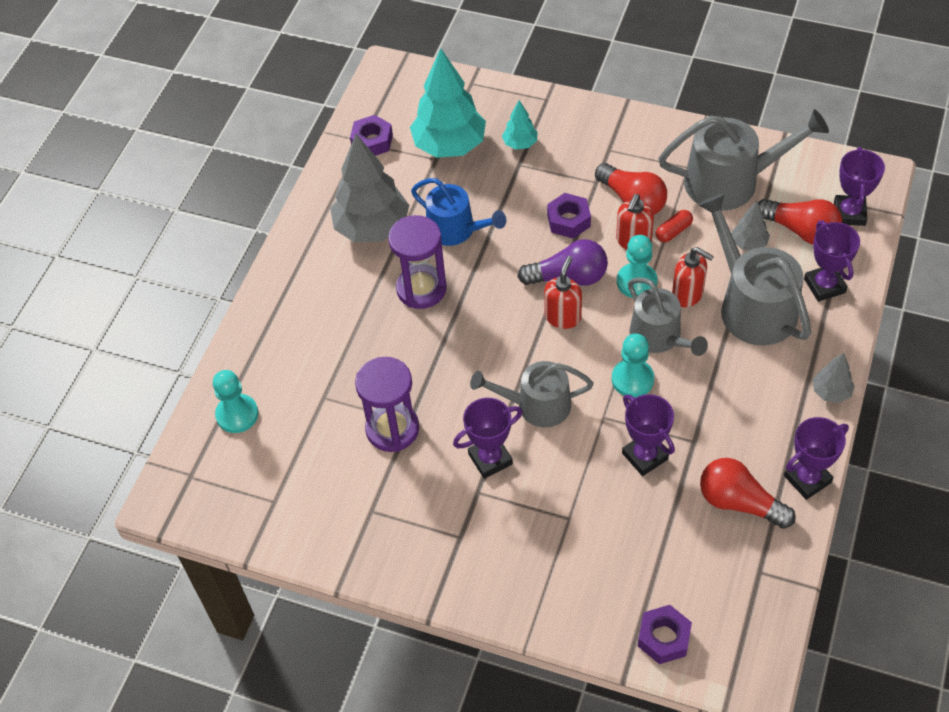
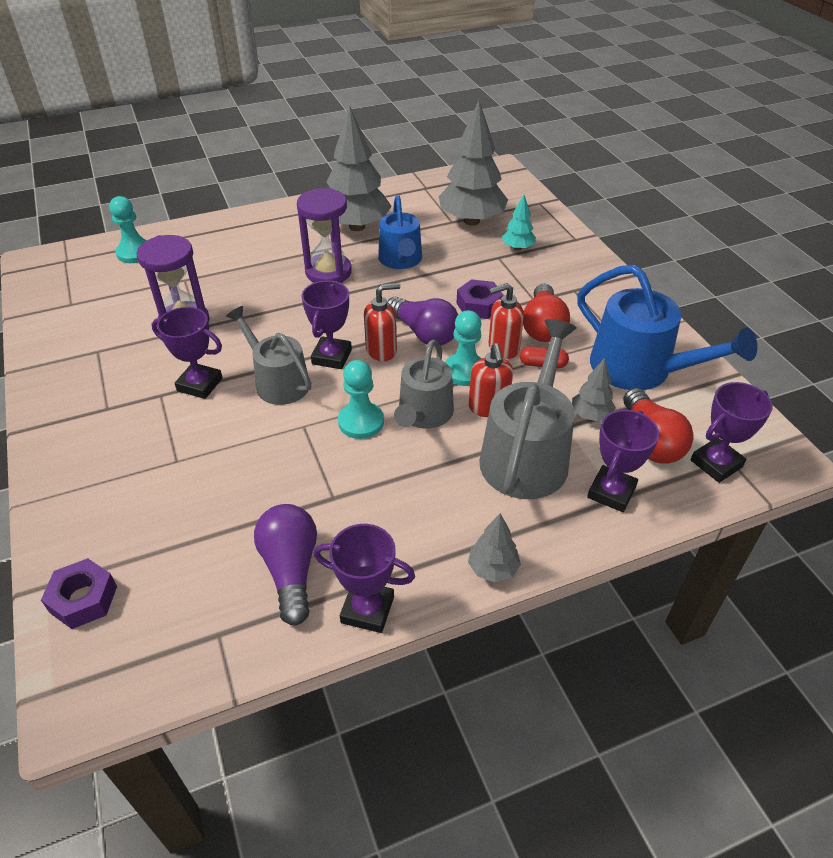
camera: 45 degrees right, 10 degrees down
(372, 141) = (430, 191): purple nut -> none
(449, 146) = (471, 221): turquoise tree -> grey tree
(645, 456) = (285, 473): purple trophy -> purple trophy (332, 357)
(730, 181) = (639, 369): grey watering can -> blue watering can
(739, 502) = (291, 570): red light bulb -> purple light bulb

